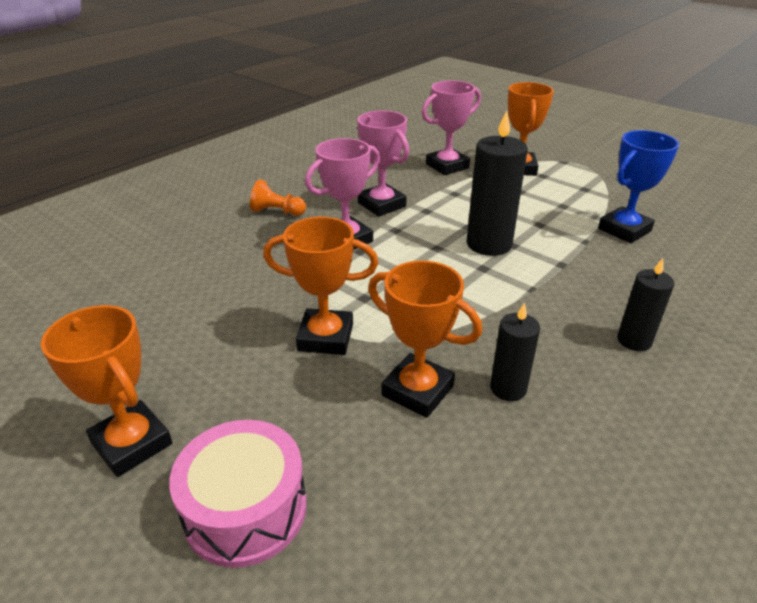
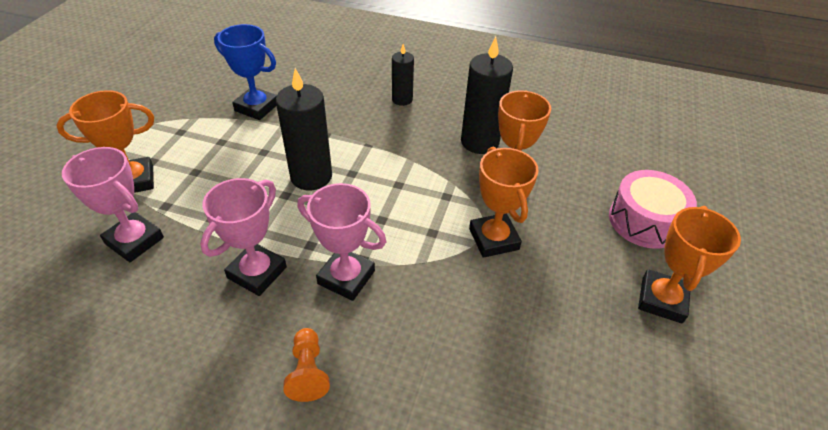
camera: 115 degrees left, 10 degrees up
(508, 388) = (479, 142): black candle -> black candle, size x1.70

